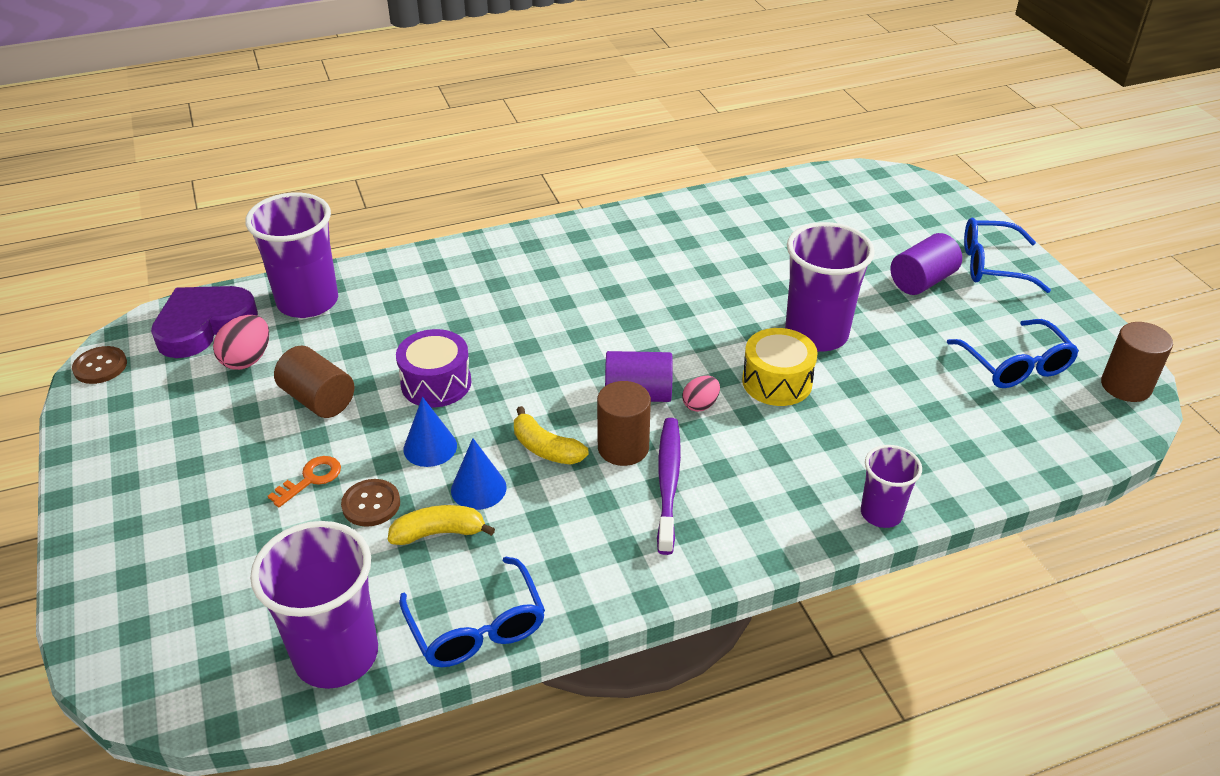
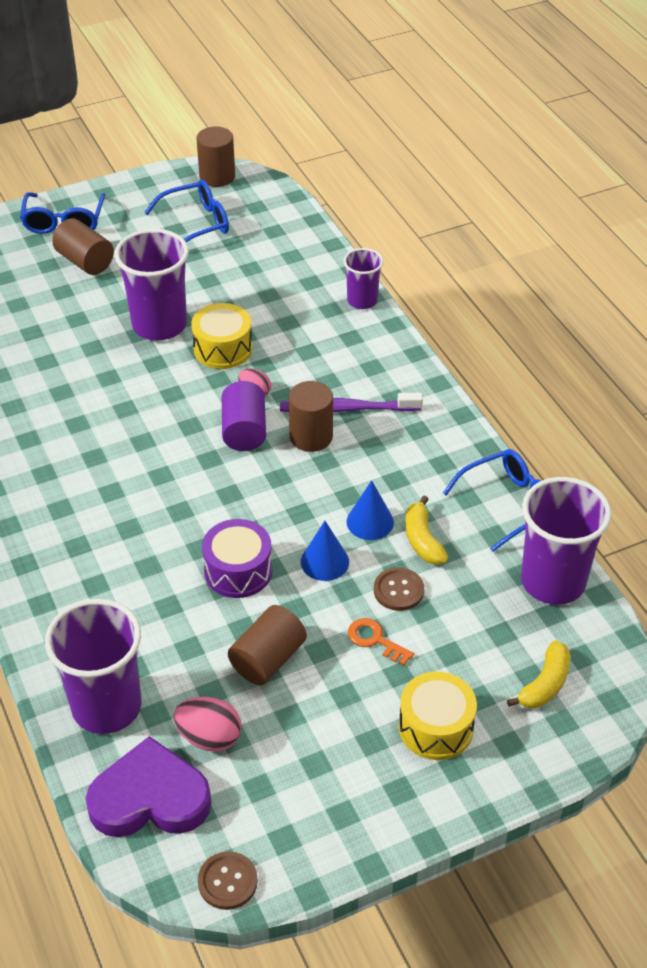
camera: 95 degrees left, 5 degrees up
(181, 517) = (436, 727): none -> yellow drum
(204, 325) = (150, 798): purple heart -> purple heart turned 135 degrees clockwise
(546, 448) = (317, 484): yellow banana -> yellow banana (544, 684)
(922, 281) = (85, 261): purple cylinder -> brown cylinder

